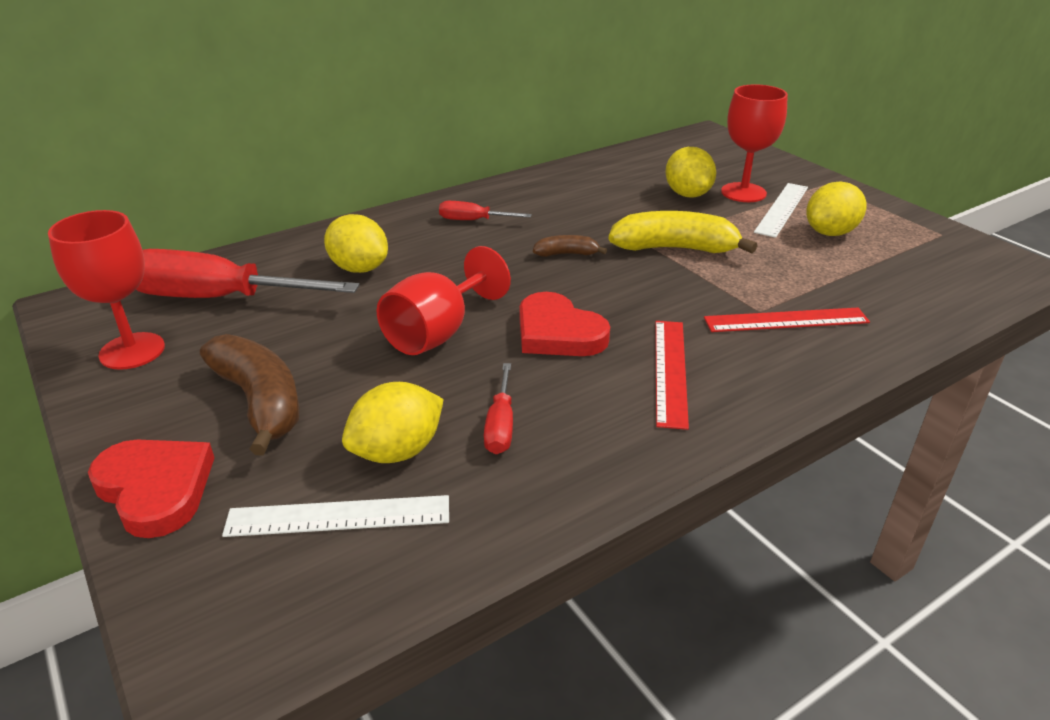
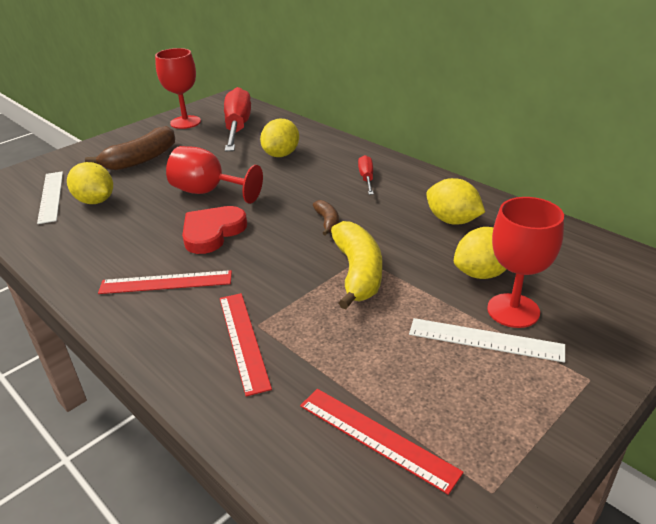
camera: 80 degrees right, 0 degrees up
(155, 489) = (81, 154): red heart -> none
(500, 425) = (113, 226): red screwdriver -> none
(830, 233) = (441, 377): yellow lemon -> yellow lemon (452, 221)
(904, 267) = (376, 437): none -> red ruler

